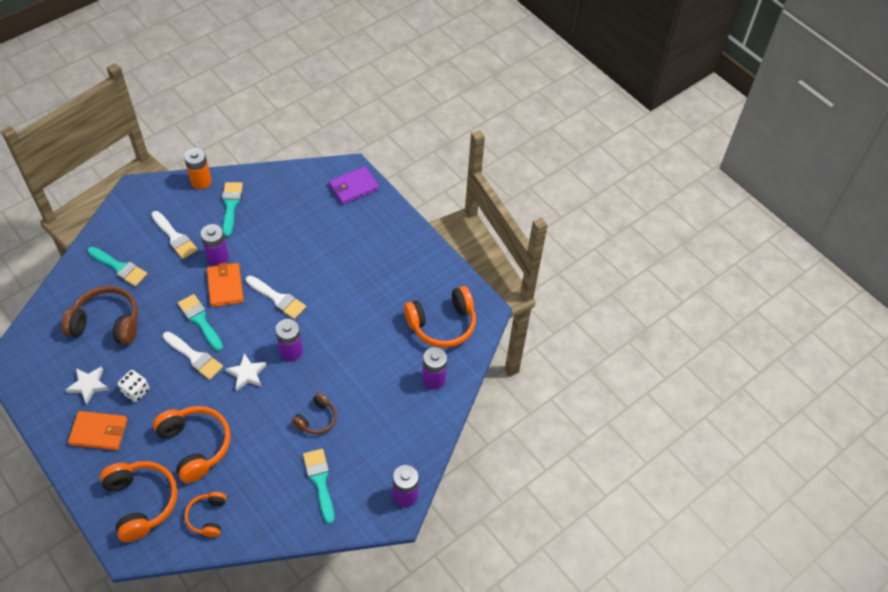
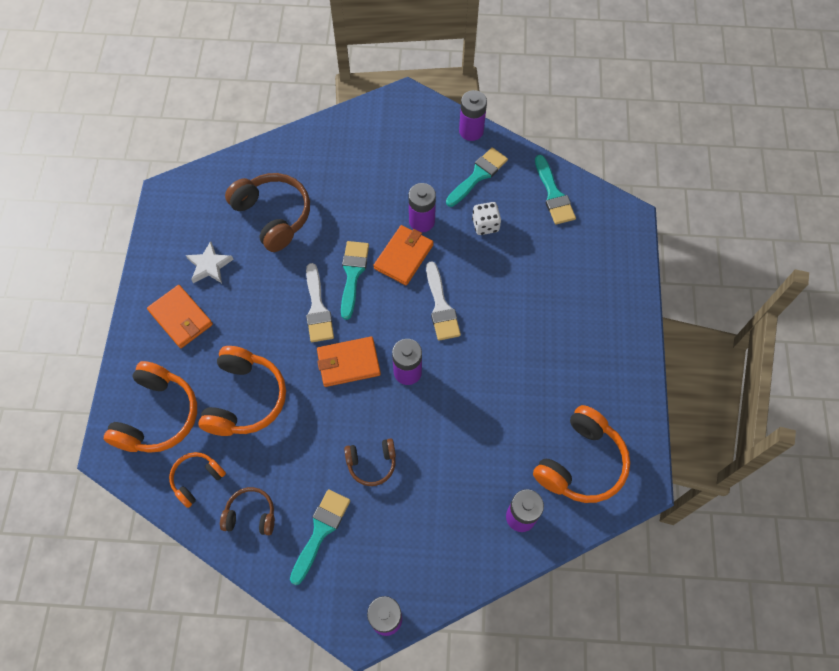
camera: 45 degrees right, 10 degrees up
(119, 267) = (328, 168): turquoise brush -> turquoise brush (553, 194)
(136, 391) = (241, 302): white dice -> white dice (485, 225)
(175, 237) = (400, 172): white brush -> none
(201, 181) = (471, 131): orange battery -> purple battery
(247, 374) = (348, 363): white star -> orange wallet
(265, 508) = (251, 515): none -> brown headphones
(353, 187) = (616, 240): purple wallet -> none
(442, 324) = (581, 463): orange headphones -> orange headphones turned 75 degrees counterclockwise

